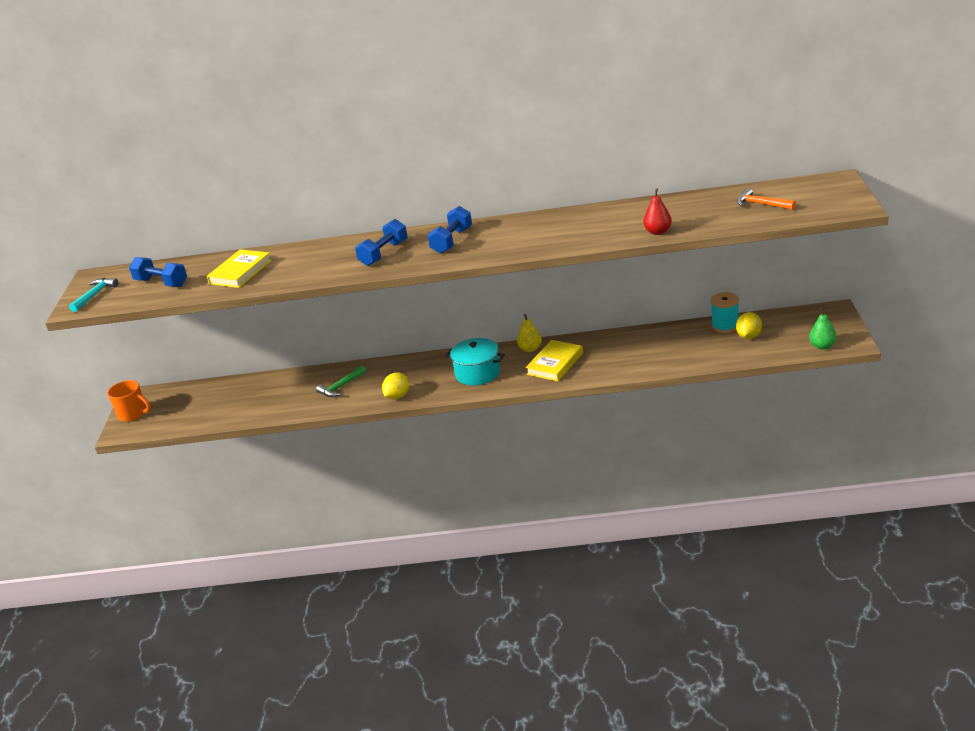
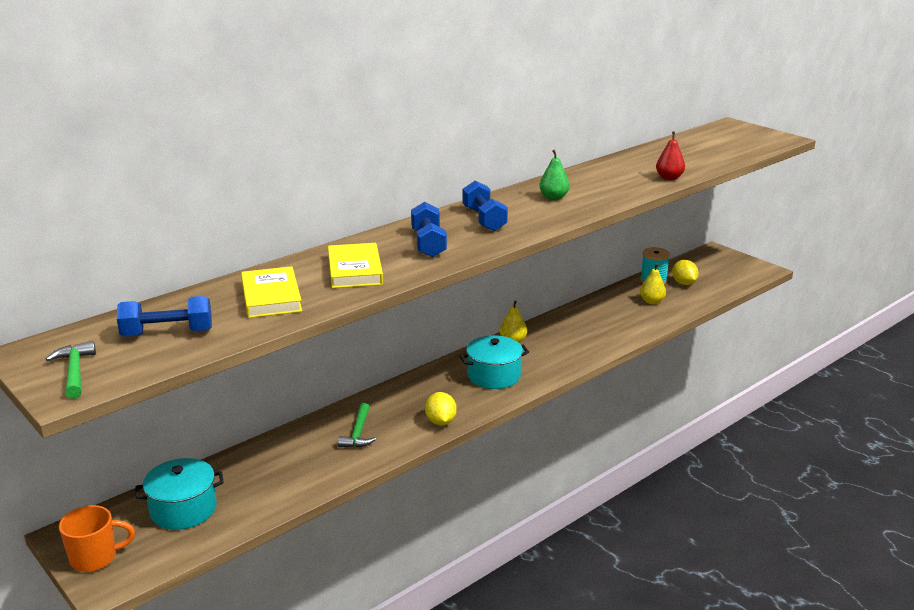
camera: 45 degrees left, 5 degrees down
(94, 295) = (74, 371): turquoise hammer -> green hammer
(199, 402) = (183, 509): none -> turquoise pot
(555, 364) = (557, 347): yellow book -> yellow book (355, 270)
(691, 346) = (651, 301): none -> yellow pear
(761, 204) = (711, 147): orange hammer -> none
(822, 346) = (748, 276): green pear -> green pear (553, 198)

